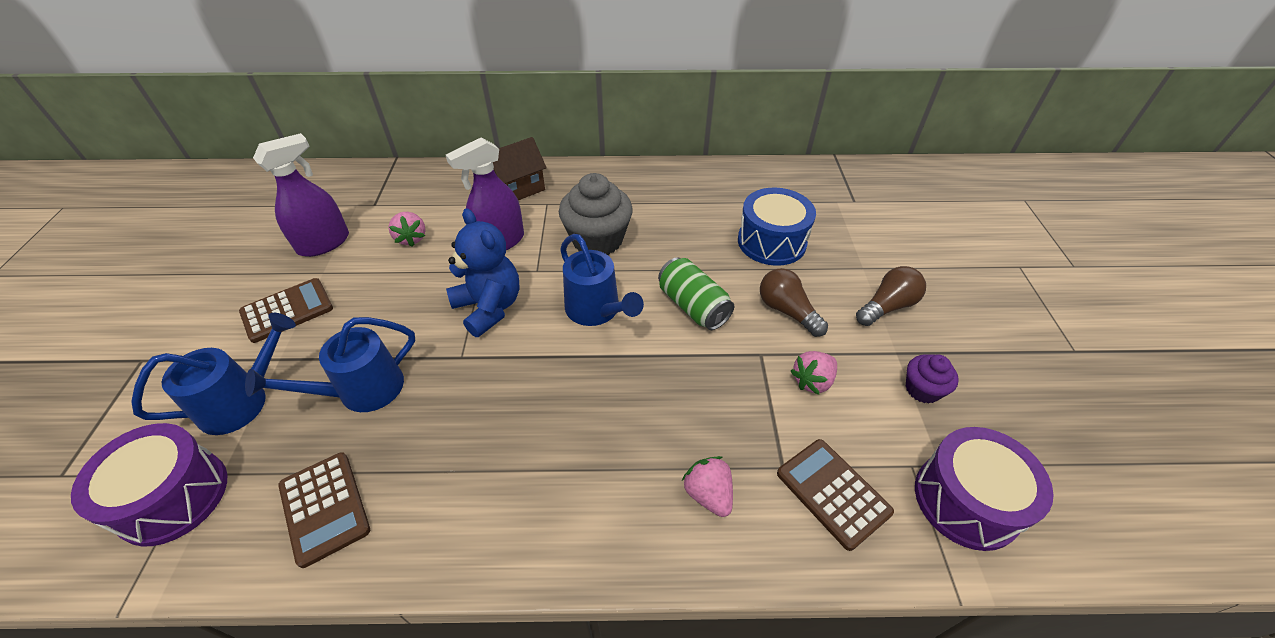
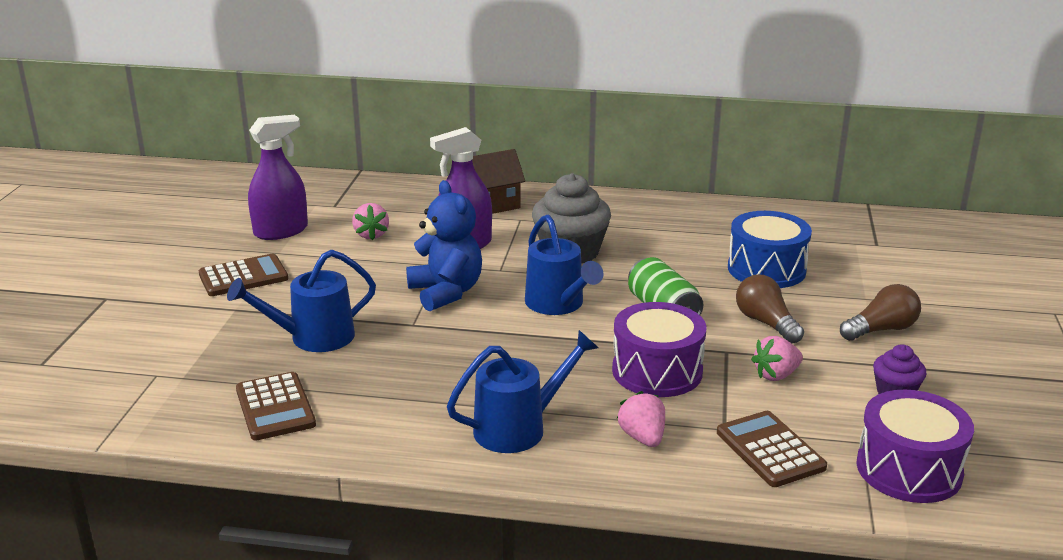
camera: 10 degrees right, 20 degrees down
(173, 496) = (140, 386): purple drum -> purple drum (657, 371)
(243, 401) = (201, 334): blue watering can -> blue watering can (519, 428)

